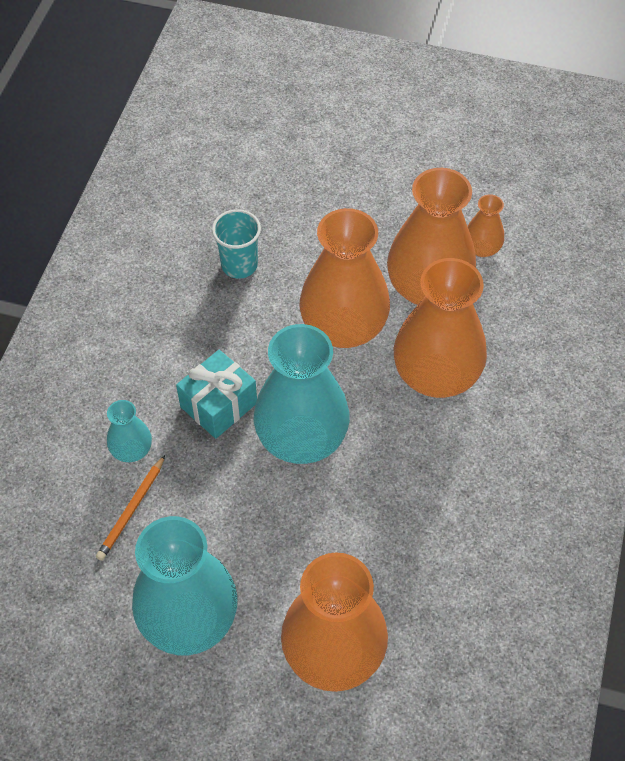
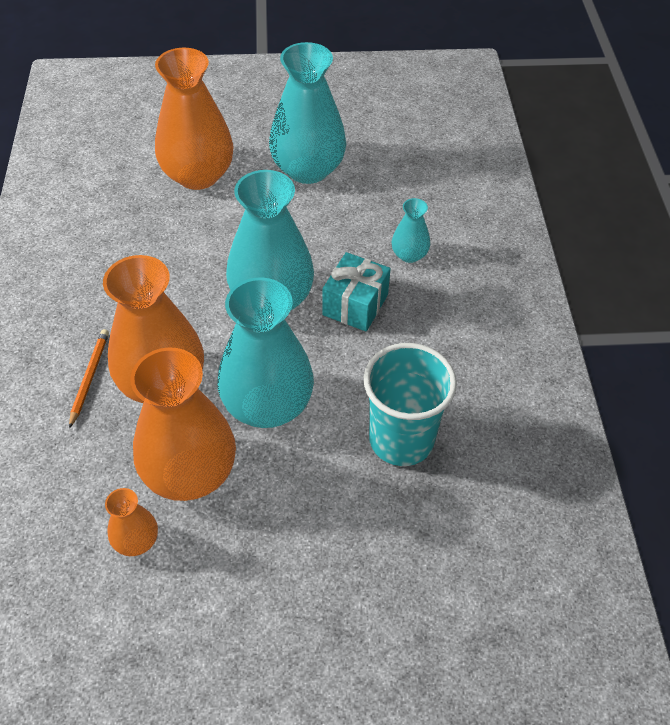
camera: 160 degrees right, 5 degrees down
(132, 510) = (384, 217): orange pencil -> orange pencil (89, 377)
(239, 265) = (401, 440): turquoise cup -> turquoise cup, size x1.61
(343, 326) = (267, 405): orange vase -> turquoise vase

